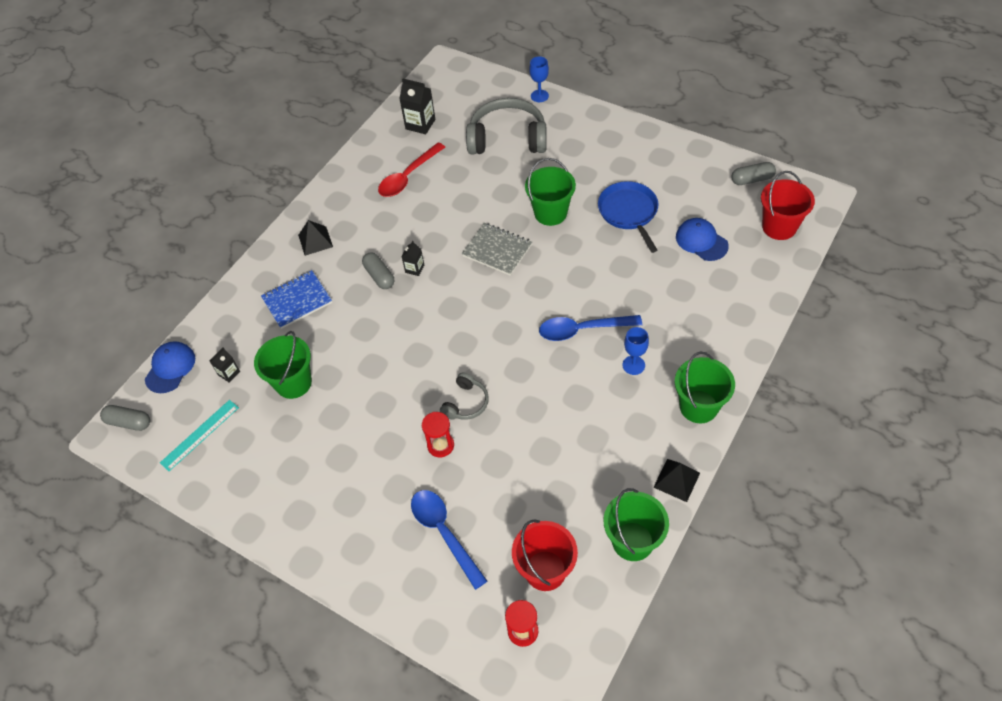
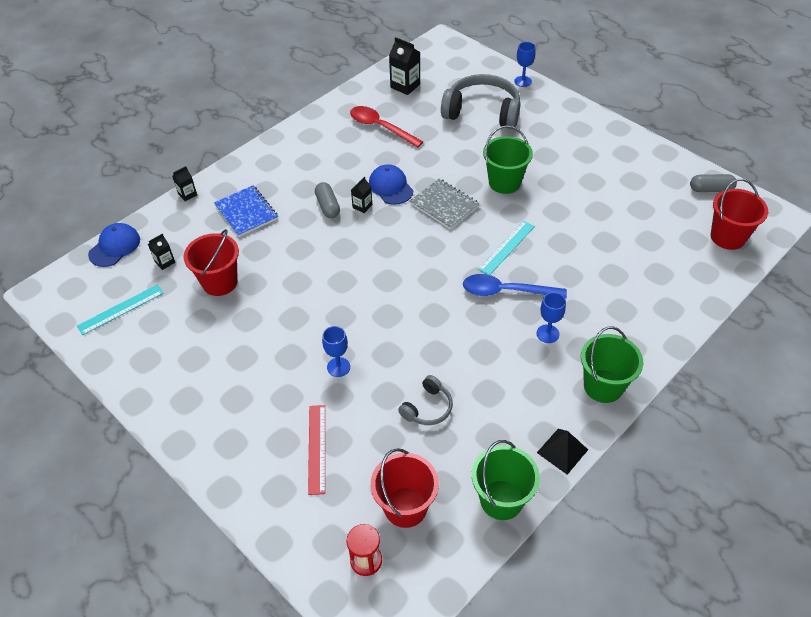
camera: 10 degrees right, 5 degrees down
(129, 422) = (62, 285): grey capsule -> none
(228, 293) = (187, 194): none -> black carton
(293, 383) = (220, 282): green bucket -> red bucket
(297, 300) = (246, 212): blue notebook -> blue notebook turned 75 degrees clockwise
(315, 241) = (279, 165): black pyramid -> none
(408, 177) = (380, 127): red spoon -> red spoon turned 75 degrees clockwise
(440, 445) = (338, 367): red hourglass -> blue goblet
(444, 533) = (317, 448): blue spoon -> red ruler
(466, 403) = (374, 334): grey headphones -> grey headphones (428, 408)
(571, 283) = (506, 247): none -> turquoise ruler
(629, 212) = (580, 196): blue pan -> none
(701, 241) = (645, 235): blue cap -> blue cap (390, 187)

